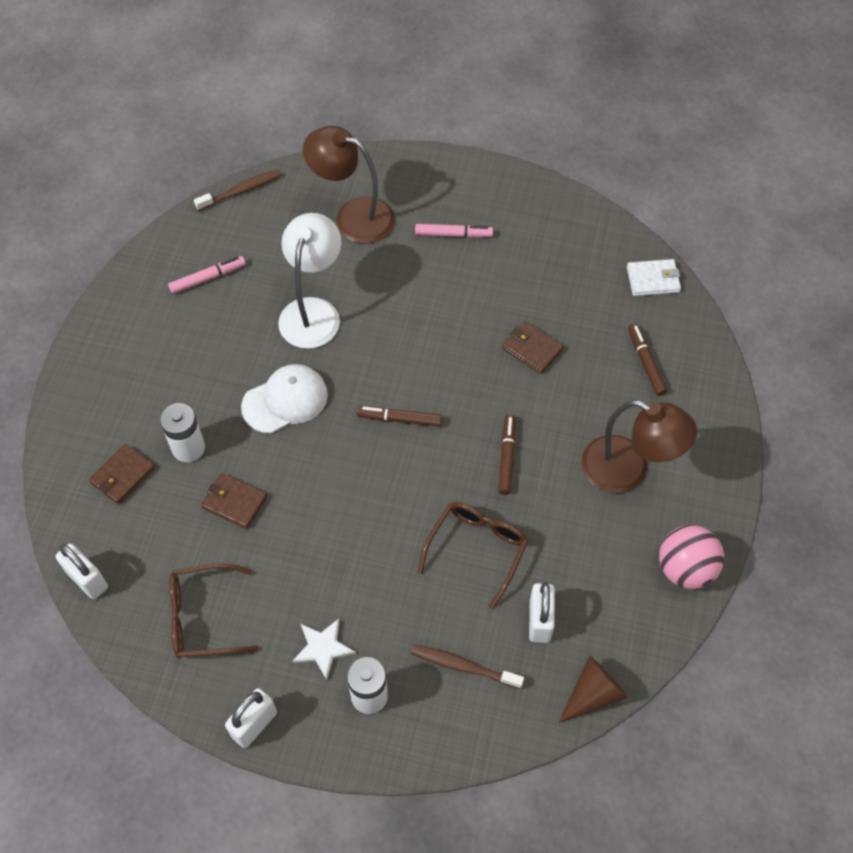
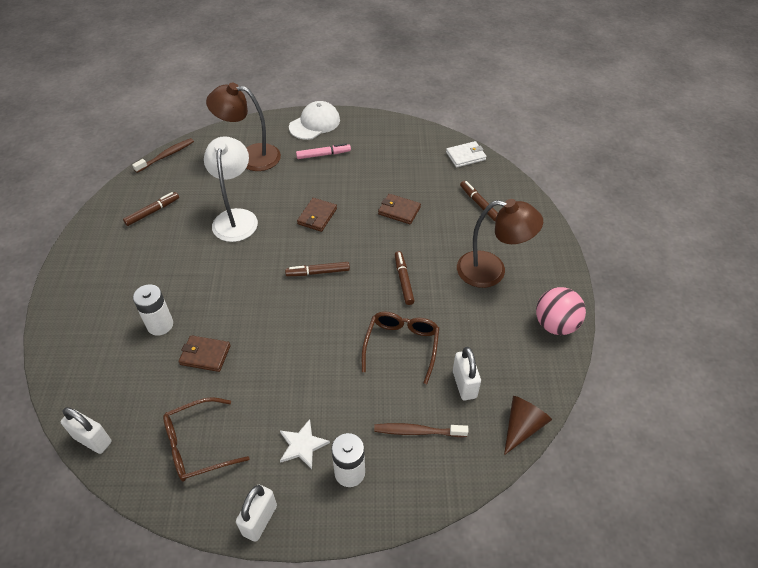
camera: 15 degrees left, 10 degrees down
(123, 476) = (110, 356): brown wallet -> brown wallet (317, 216)
(208, 278) = (152, 212): pink marker -> brown marker
(285, 400) = (229, 277): white cap -> white cap (315, 123)

